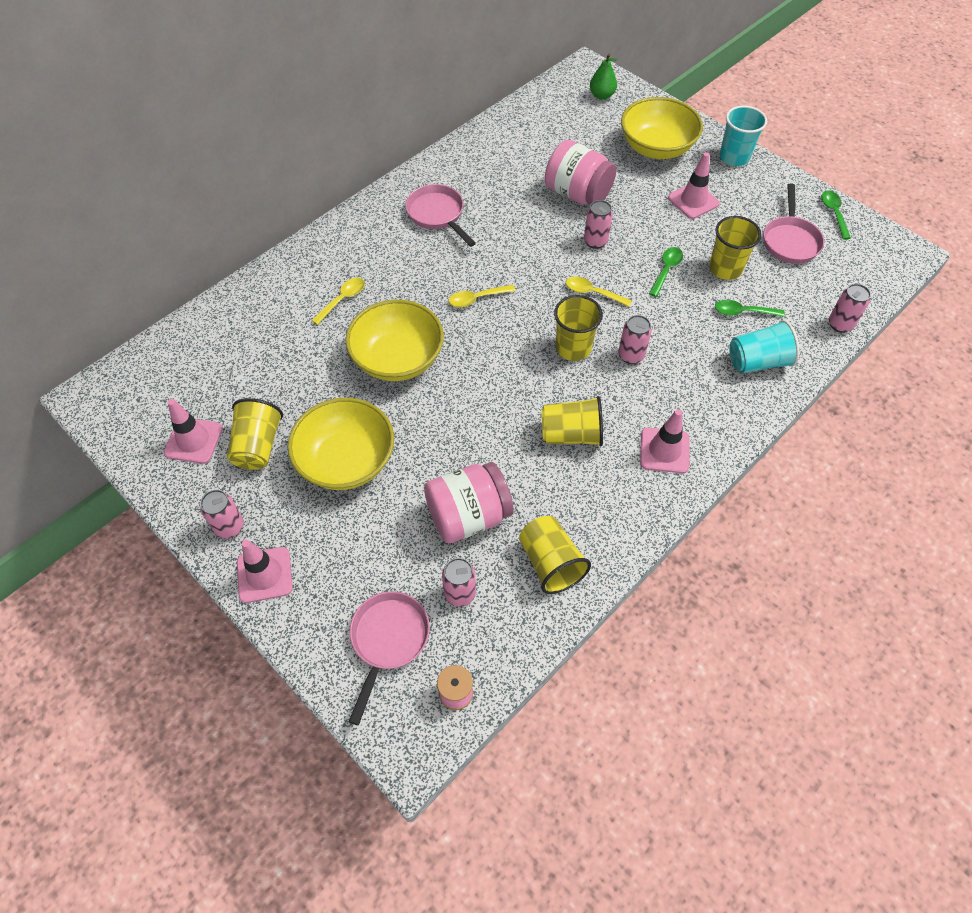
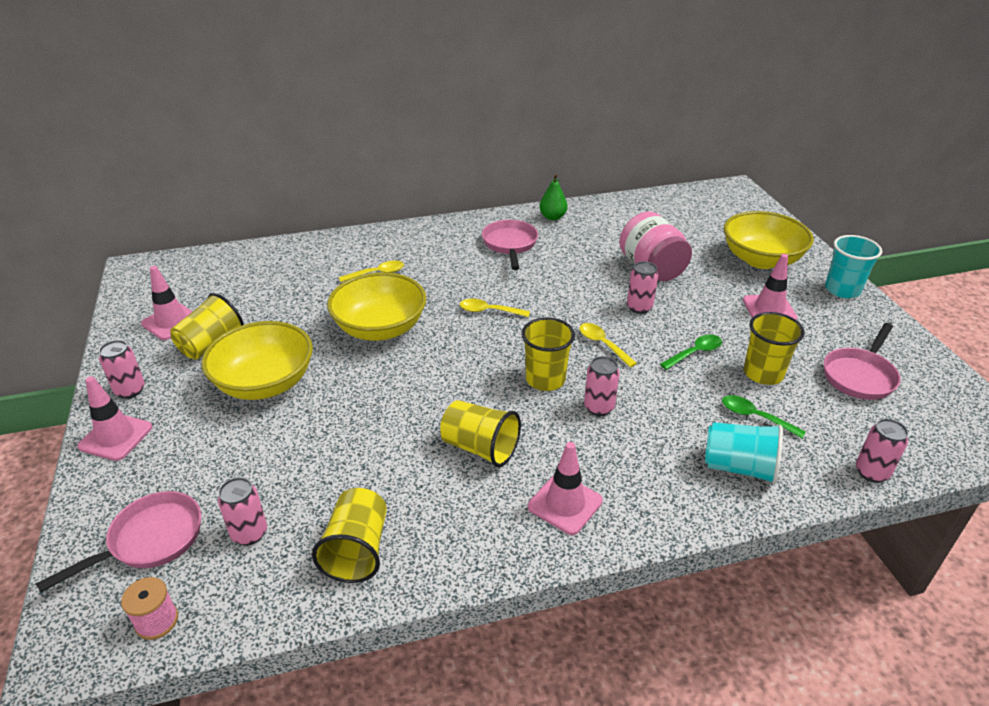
camera: 30 degrees right, 20 degrees down
(468, 516) = (321, 472): pink jar -> none
(602, 95) = (734, 210): green pear -> green pear (552, 217)
(834, 213) = (933, 370): green spoon -> none

